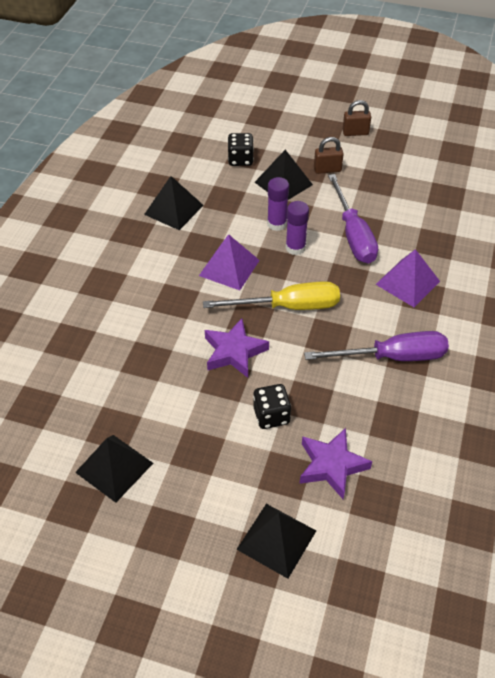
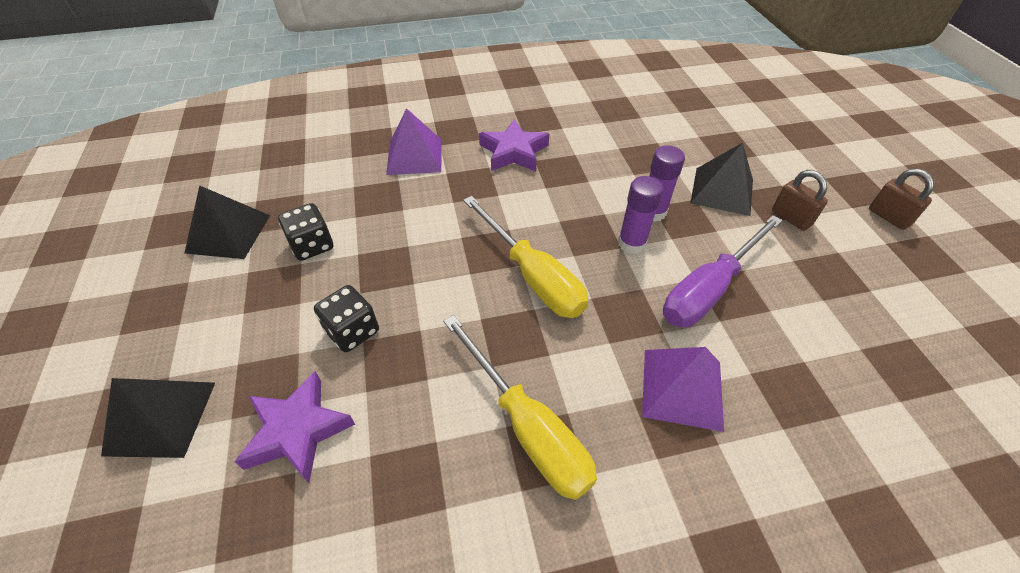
camera: 60 degrees right, 0 degrees up
(173, 209) = (593, 131): black pyramid -> none
(229, 267) = (550, 202): purple pyramid -> purple pyramid (415, 156)
(234, 352) = (430, 258): purple star -> purple star (514, 152)
(240, 159) = (717, 144): black dice -> black dice (312, 245)
(392, 357) = (527, 427): purple screwdriver -> yellow screwdriver

